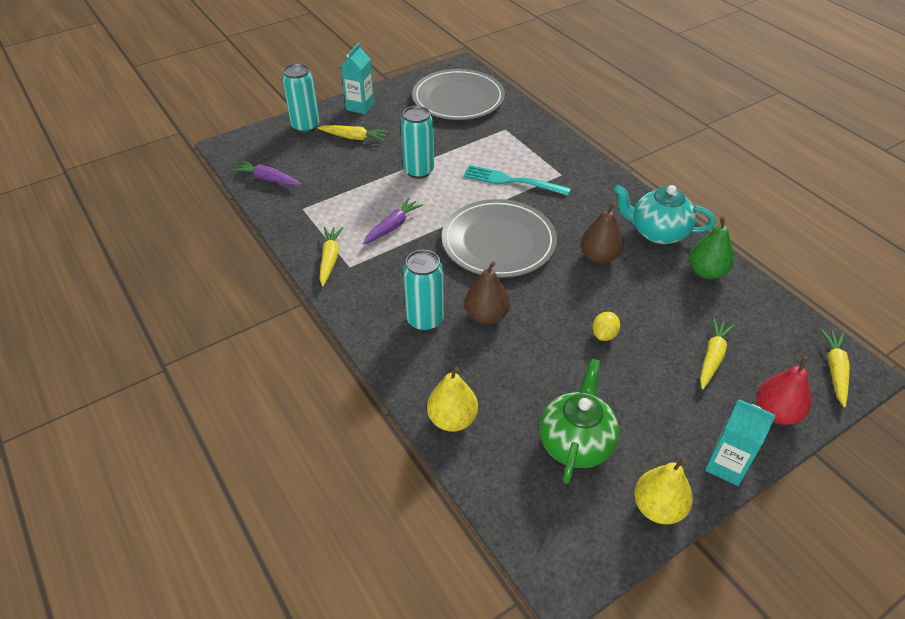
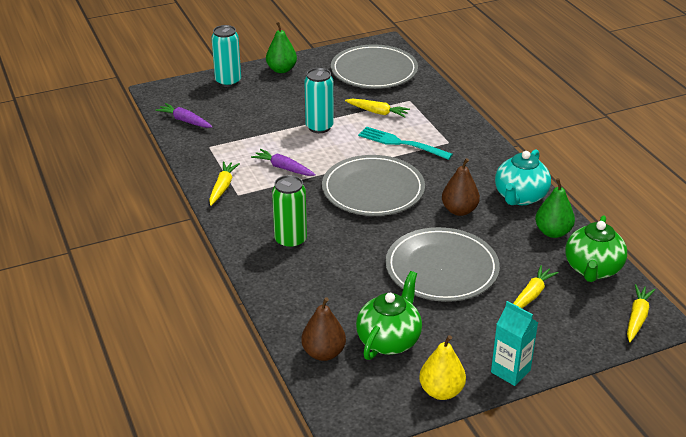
camera: 10 degrees right, 10 degrees down
(354, 137) = (269, 95): yellow carrot -> yellow carrot (377, 112)
(360, 107) = (281, 70): turquoise carton -> green pear
(392, 226) = (283, 168): purple carrot -> purple carrot turned 105 degrees counterclockwise
(425, 320) = (290, 240): turquoise can -> green can
(452, 419) = (292, 312): yellow pear -> none
(486, 316) = (344, 244): brown pear -> brown pear (323, 353)
(604, 334) = (441, 268): yellow lemon -> grey plate
(657, 232) = (520, 197): turquoise teapot -> turquoise teapot turned 90 degrees counterclockwise
(765, 314) = (592, 269): none -> green teapot
(776, 413) = (570, 341): red pear -> none

